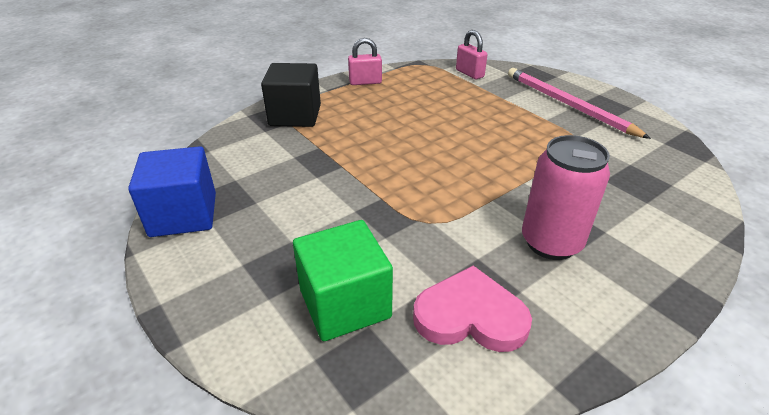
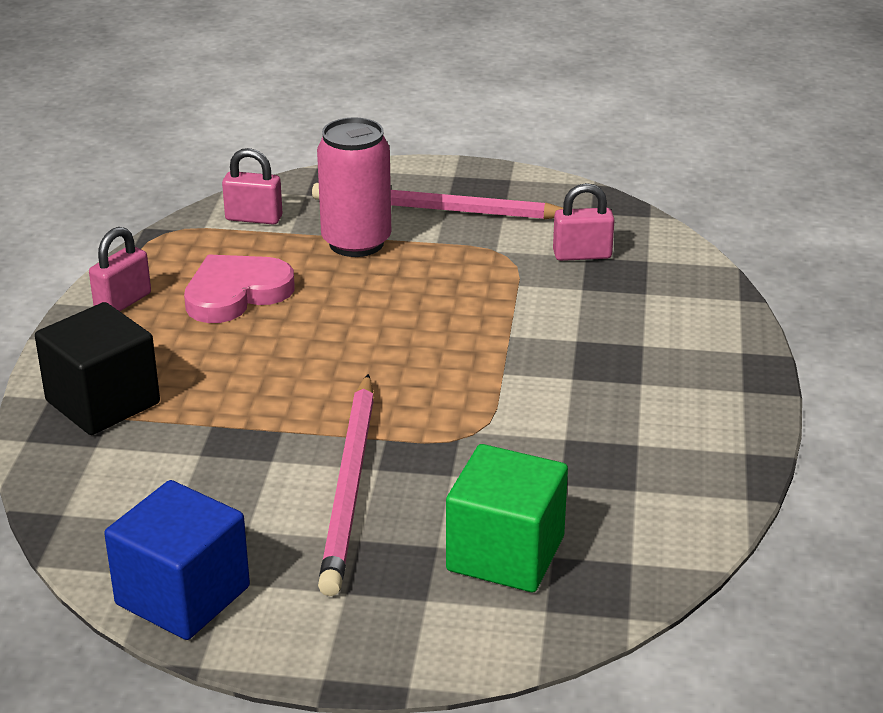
camera: 45 degrees left, 5 degrees down
(328, 211) = (350, 487): none -> pink pencil
(470, 316) = (624, 490): pink heart -> pink heart (236, 293)
(551, 242) = (610, 384): pink can -> pink can (356, 243)
(628, 162) = (582, 255): none -> pink padlock

